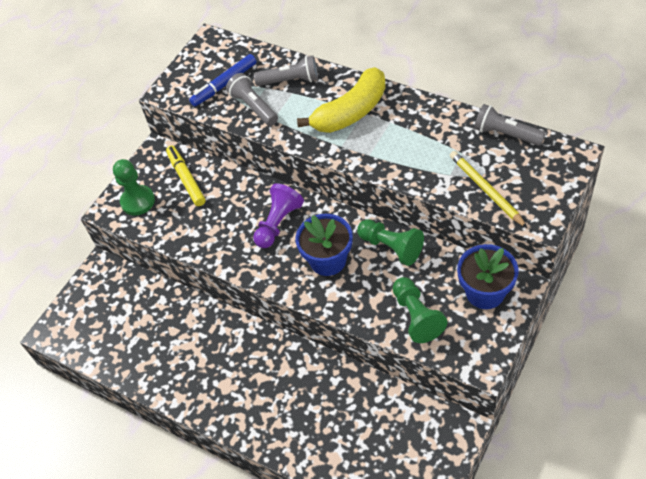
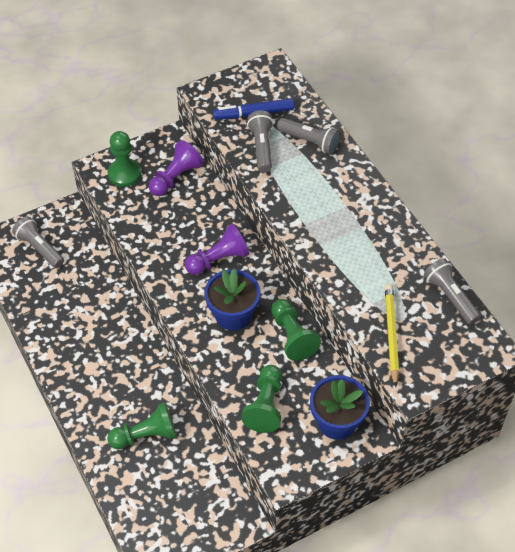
camera: 25 degrees right, 0 degrees up
(98, 313) = (40, 248): none -> grey flashlight
(186, 179) = (175, 177): yellow marker -> purple pawn
(320, 411) = (146, 435): none -> green pawn
(351, 112) = (337, 199): yellow banana -> none

